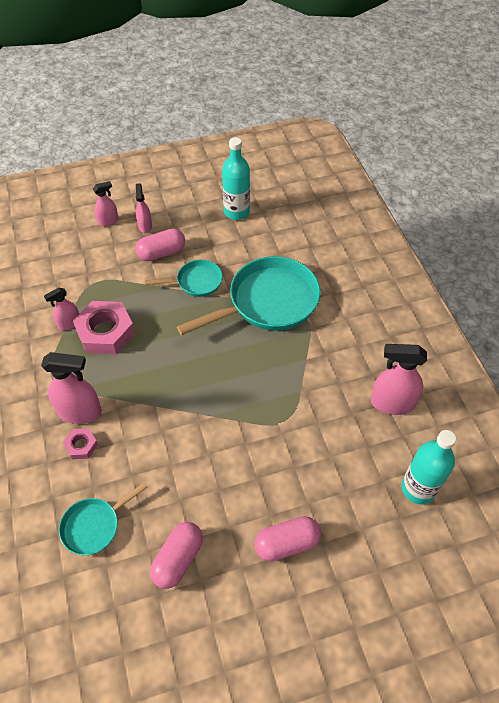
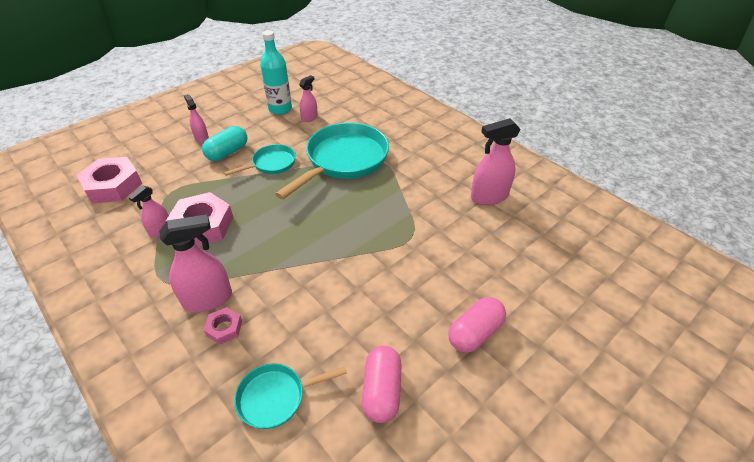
camera: 25 degrees left, 10 degrees down
(48, 258) = (113, 185): none -> pink nut
(94, 526) = (276, 397): turquoise pan -> turquoise pan turned 45 degrees clockwise
(108, 221) = (163, 143): pink spray bottle -> pink spray bottle (309, 118)
(161, 253) = (227, 152): pink capsule -> turquoise capsule
(418, 488) = (551, 248): turquoise bottle -> none

